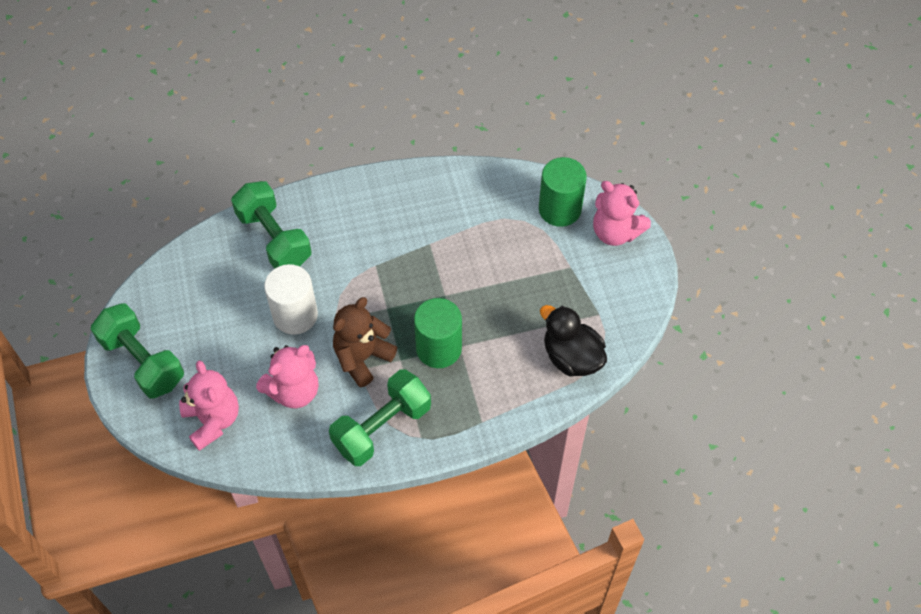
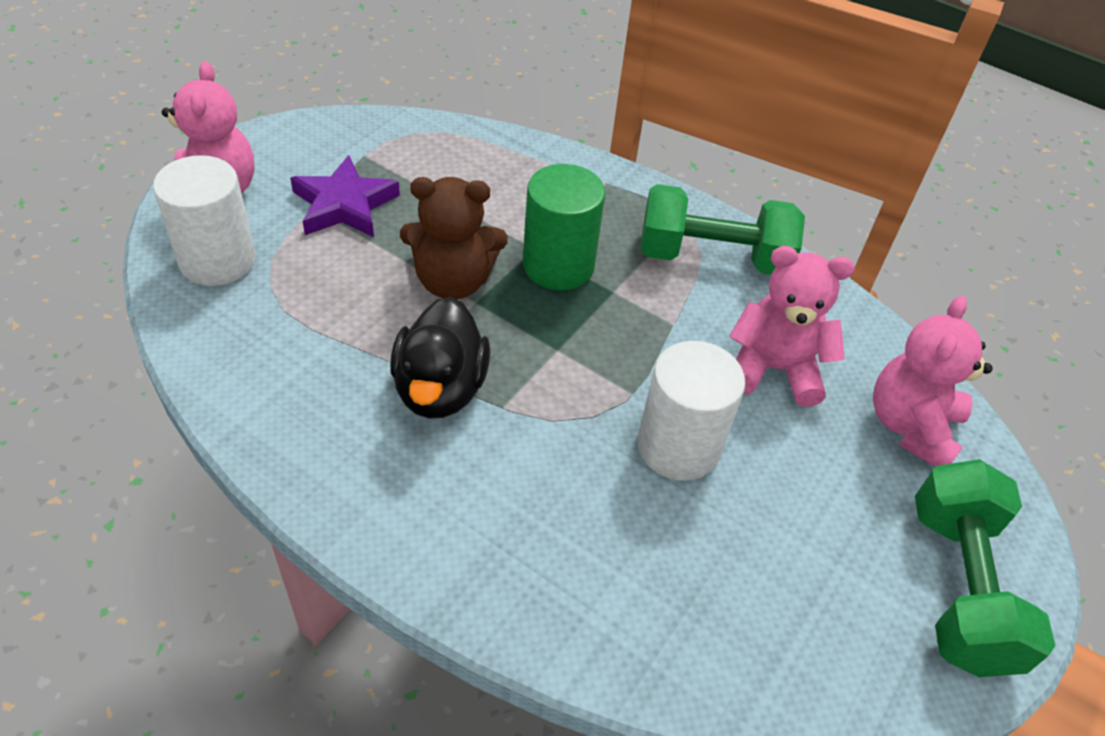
camera: 135 degrees left, 10 degrees down
(274, 238) = (586, 579): green dumbbell -> none
(362, 358) = (652, 330): brown teddy bear -> brown teddy bear (453, 281)
(559, 209) = (217, 260): green cylinder -> white cylinder
(562, 281) = (344, 205): none -> purple star
(571, 357) = (447, 152): black duck -> black duck (440, 388)

